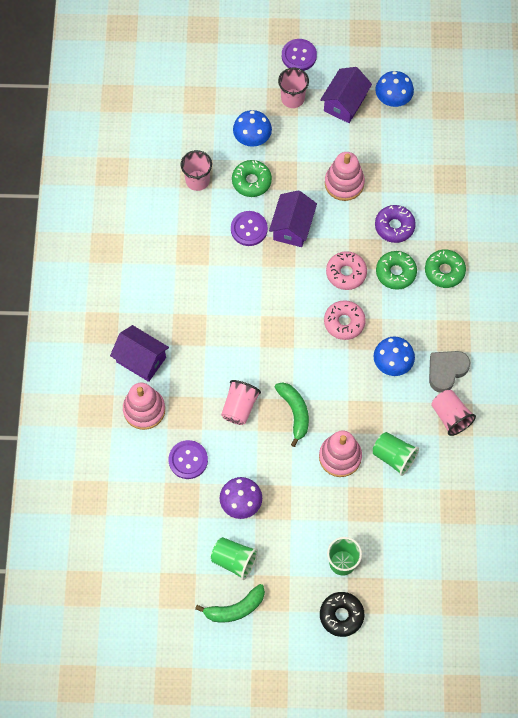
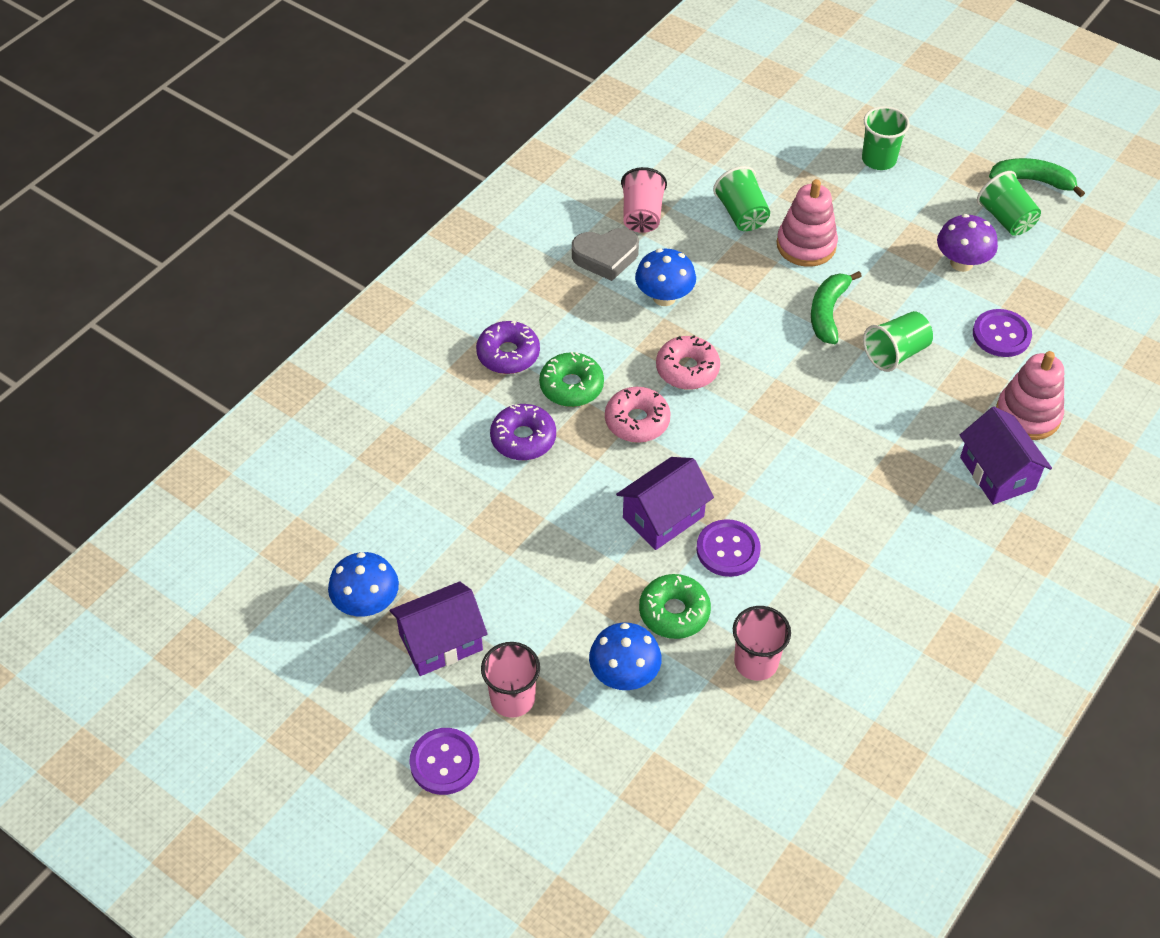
camera: 145 degrees left, 15 degrees down
(239, 407) = (895, 353): pink cup -> green cup
(341, 615) = (914, 122): black donut -> none
(344, 183) = (542, 531): pink stacking toy -> none
(444, 271) = (508, 354): green donut -> purple donut

